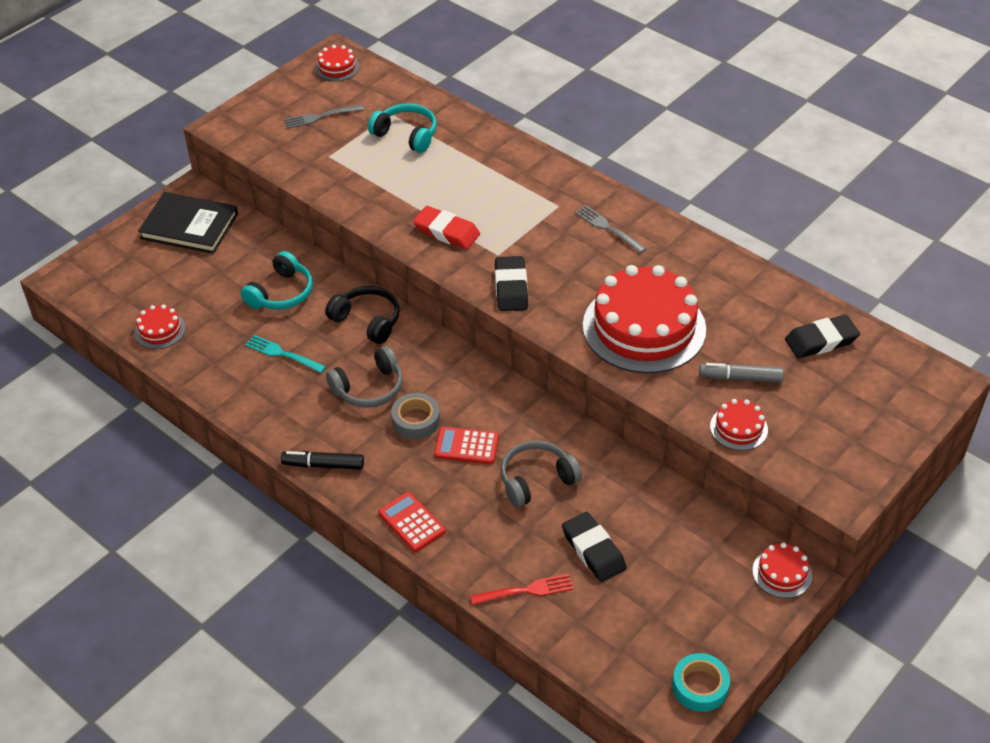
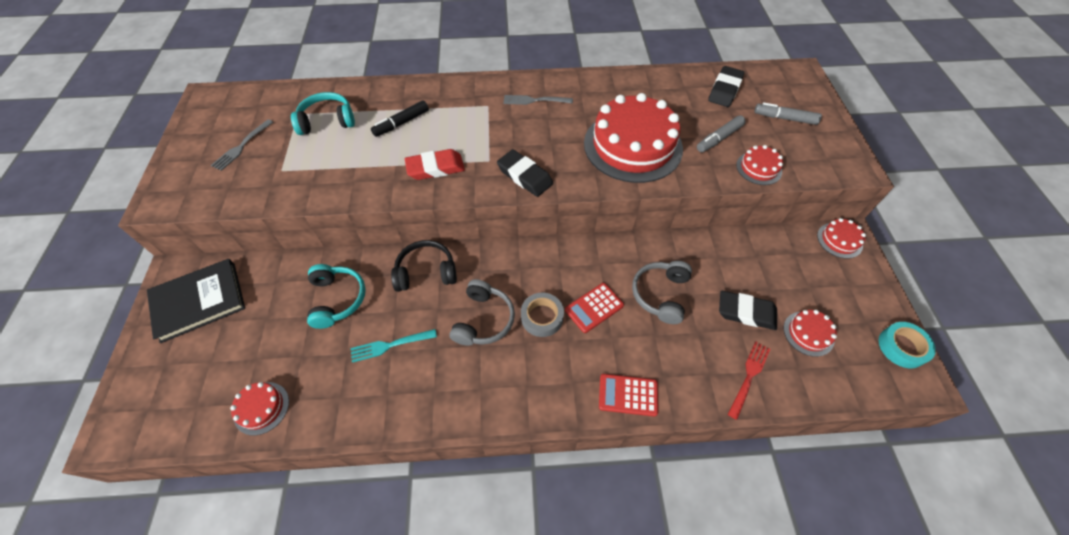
camera: 45 degrees left, 10 degrees up
(323, 465) = (519, 407): black marker -> black marker (401, 123)
(337, 67) = (217, 106): red cake -> red cake (808, 333)
(843, 408) = (784, 118): none -> grey marker

